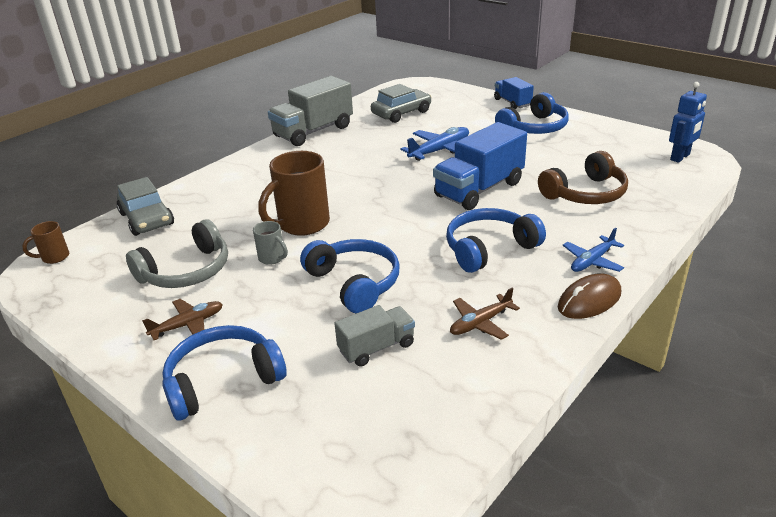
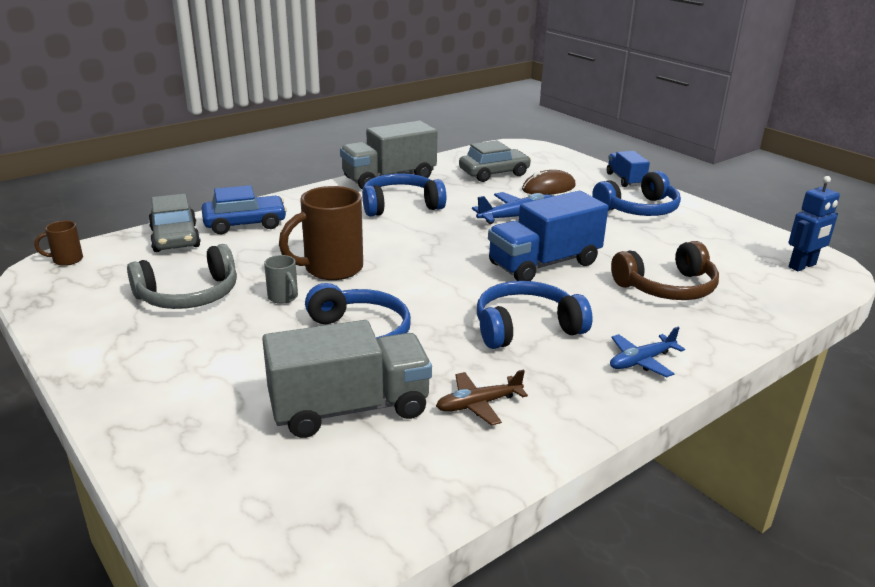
camera: 10 degrees right, 5 degrees down
(188, 325) = (164, 348): brown plane -> none
(205, 195) = (245, 224): none -> blue car
(223, 380) = (171, 411): blue headphones -> blue headphones (400, 205)
(376, 347) = (350, 408): grey truck -> grey truck, size x1.78
(589, 300) = (618, 403): brown mouse -> brown mouse (548, 188)

